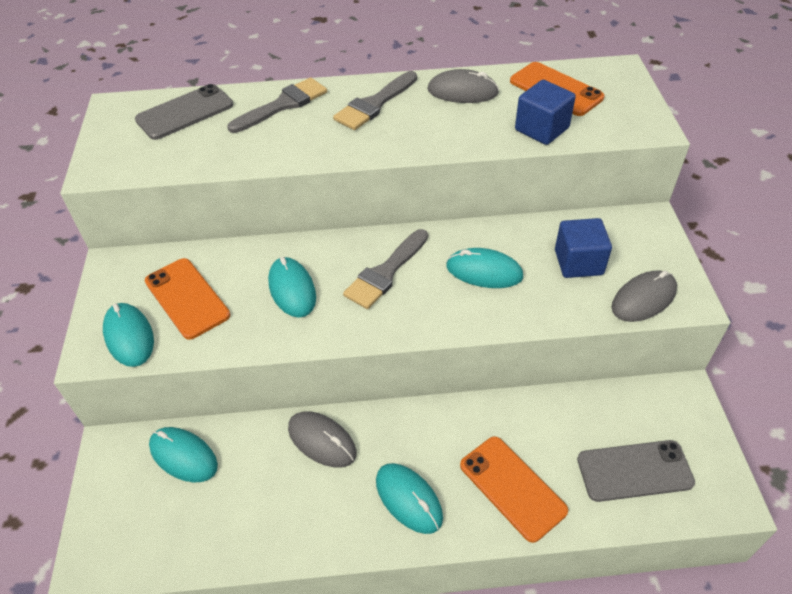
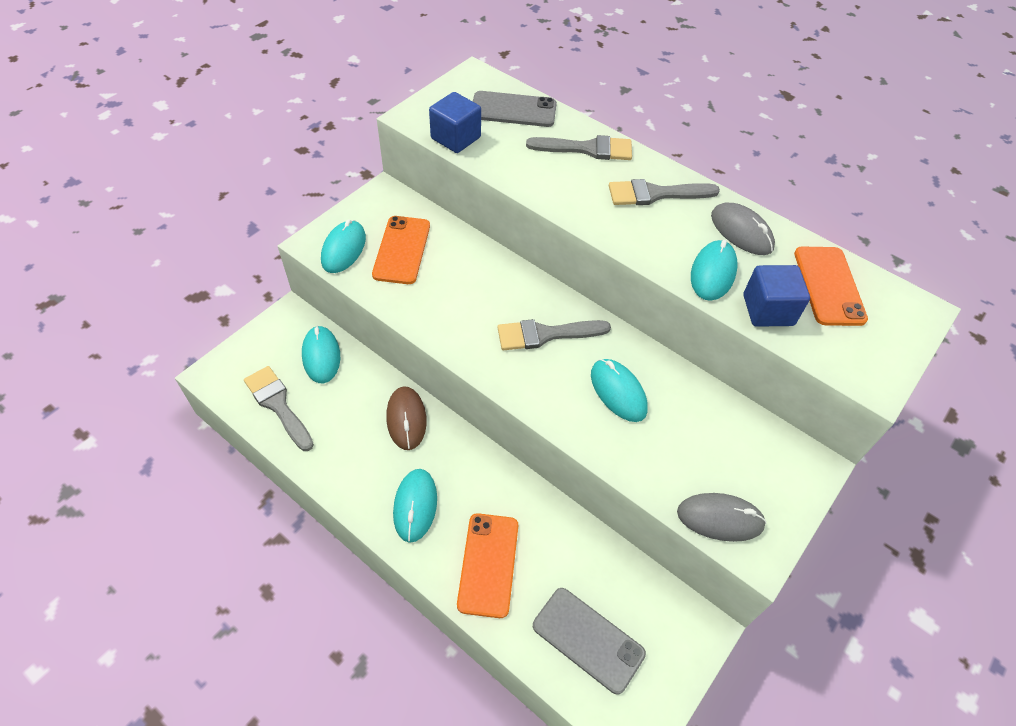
camera: 40 degrees right, 5 degrees up
(190, 531) = (278, 405): none -> grey brush
(292, 289) = (471, 296): turquoise mouse -> turquoise mouse (713, 273)
(322, 441) = (406, 419): grey mouse -> brown mouse
(578, 262) = (702, 446): blue cube -> blue cube (455, 138)

